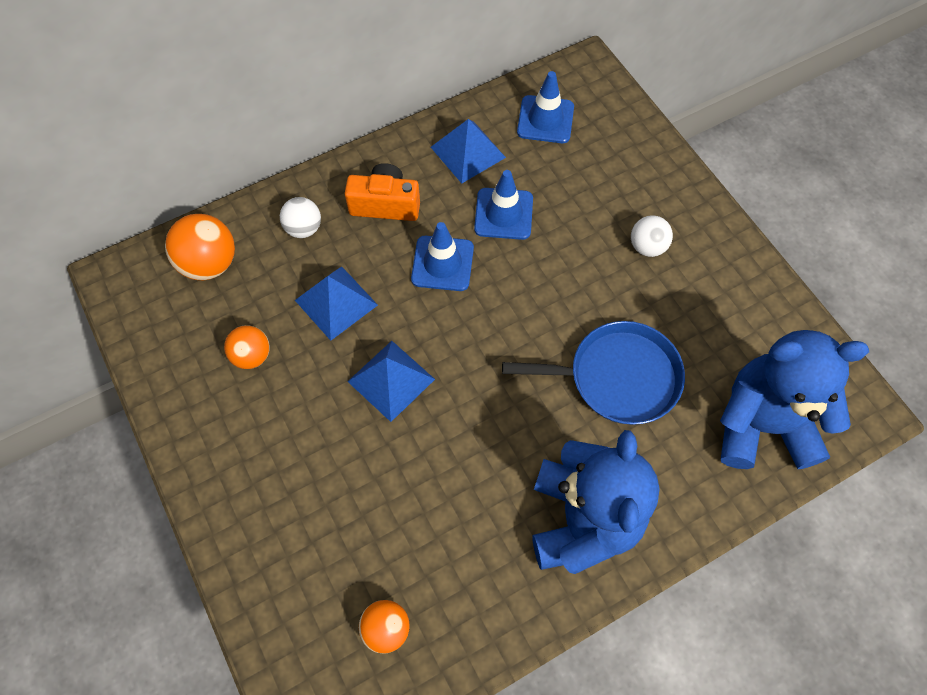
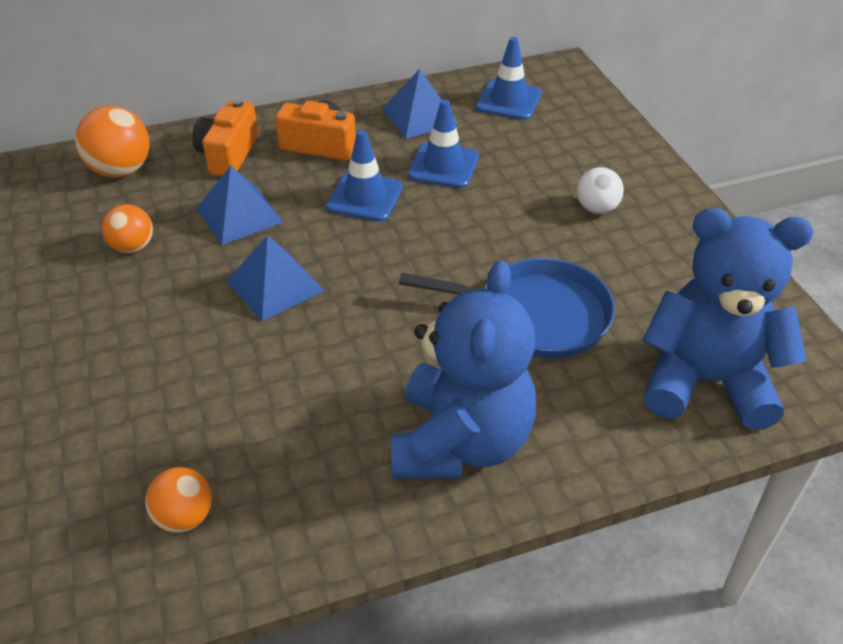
camera: 10 degrees right, 20 degrees down
(304, 228) = (228, 155): white ball -> orange camera

